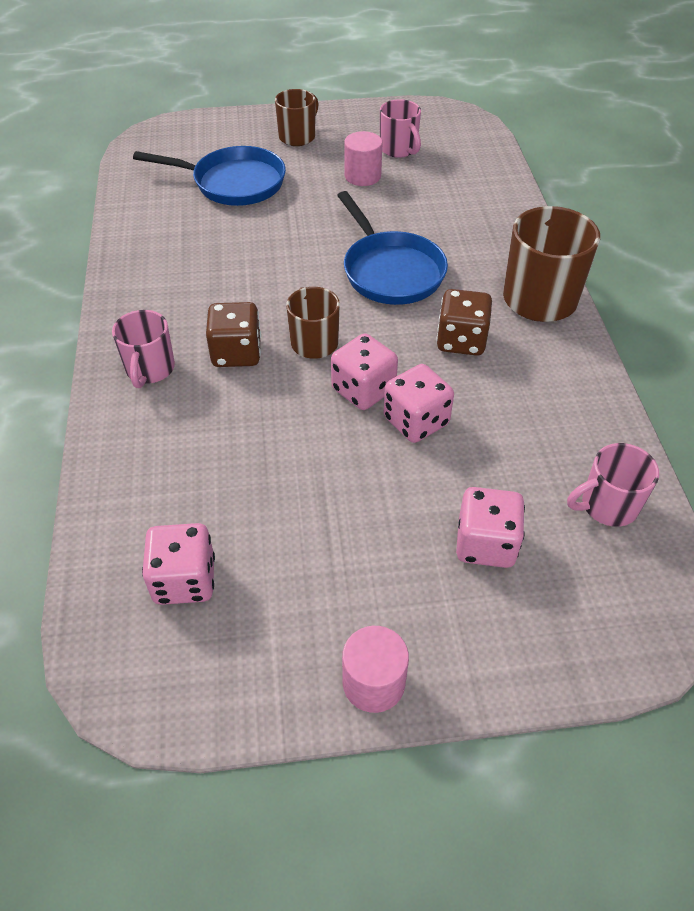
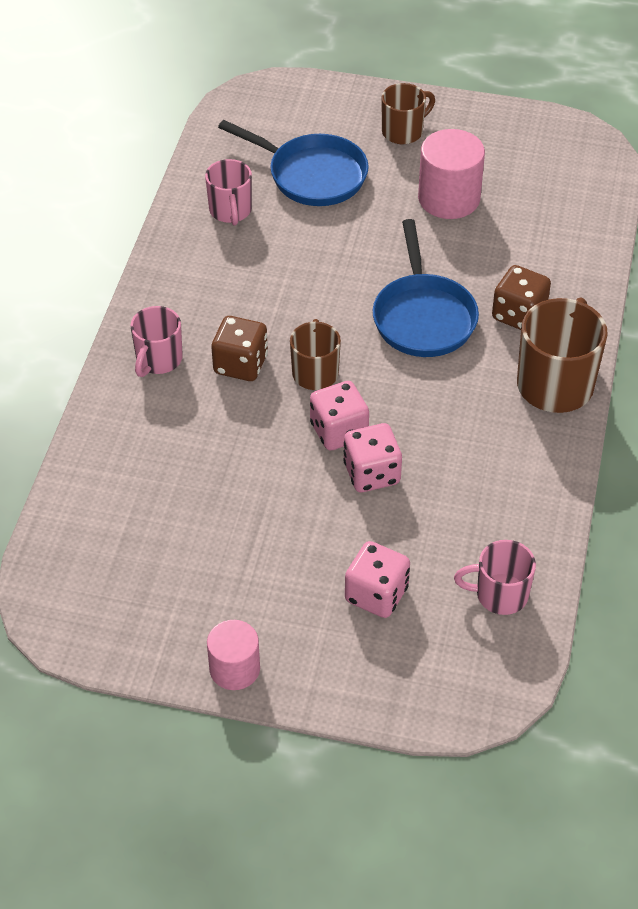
camera: 20 degrees right, 0 degrees up
(184, 580) = (122, 550): pink dice -> none
(362, 176) = (449, 198): pink cylinder -> pink cylinder, size x1.54
(399, 149) = (504, 173): pink mug -> pink mug (230, 211)
(461, 341) = (454, 408): brown dice -> brown dice (519, 314)

